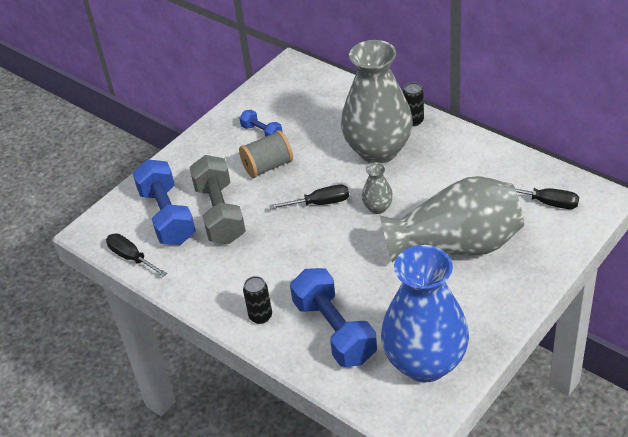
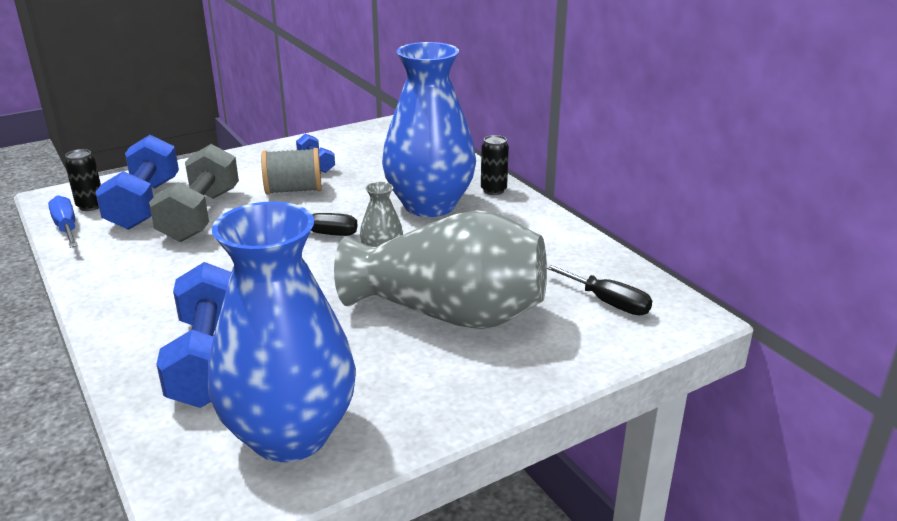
camera: 15 degrees right, 15 degrees down
(131, 257) = (66, 228): black screwdriver -> blue screwdriver
(260, 316) = (137, 318): black can -> black can (90, 206)
(378, 150) = (429, 205): grey vase -> blue vase

